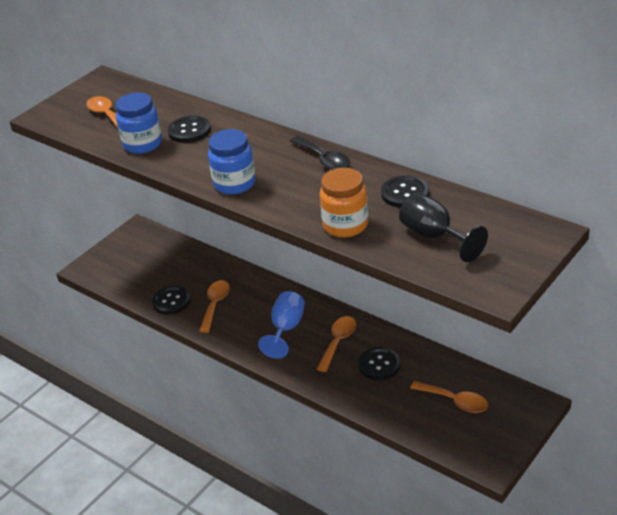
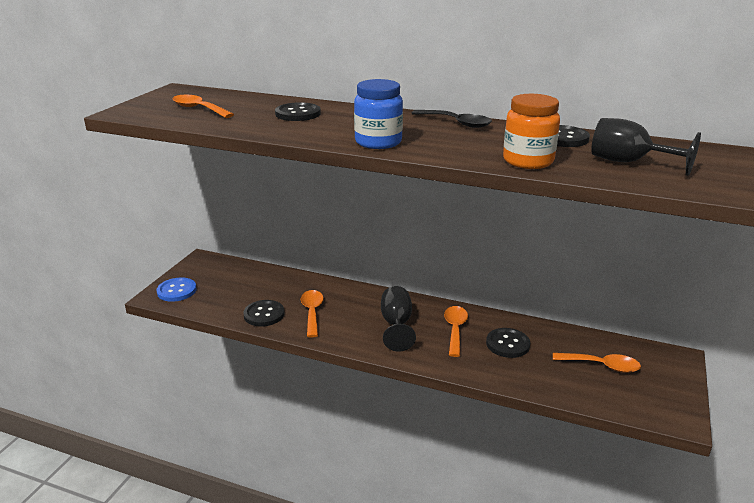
camera: 20 degrees left, 10 degrees down
(104, 264) = (177, 291): none -> blue button
(142, 144) = (252, 124): blue jar -> none
(286, 329) = (396, 325): blue goblet -> black goblet

